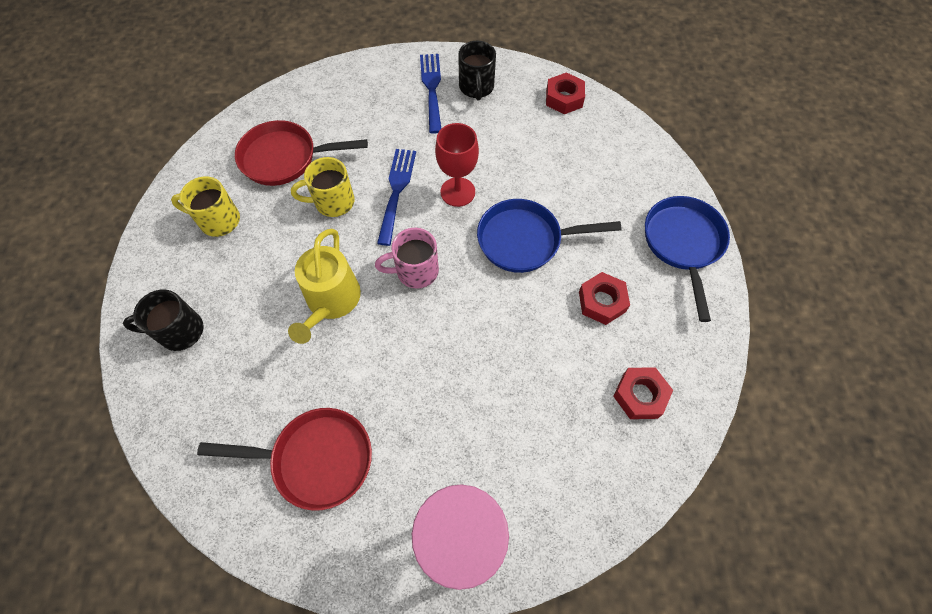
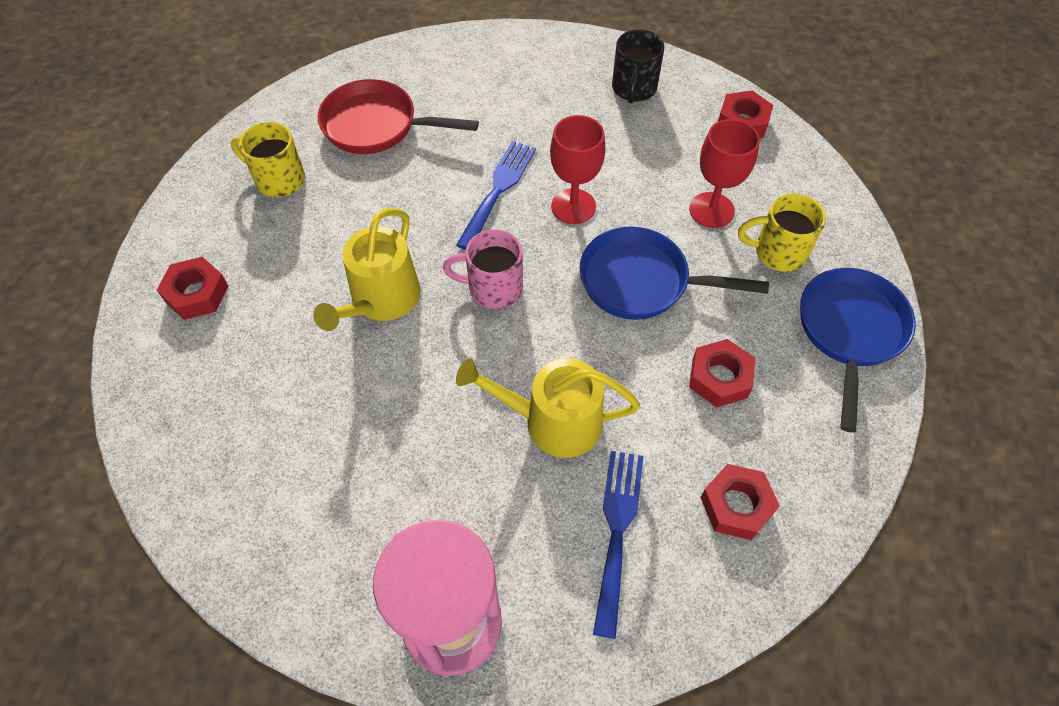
camera: 15 degrees right, 5 degrees down
(179, 331) = (197, 294): black mug -> red nut
(316, 459) = (307, 478): red pan -> none
(333, 202) = (418, 187): yellow mug -> yellow mug (778, 252)
(431, 89) = (577, 80): blue fork -> blue fork (617, 530)
(491, 366) = (553, 421): none -> yellow watering can
(560, 172) = (711, 210): none -> red goblet

